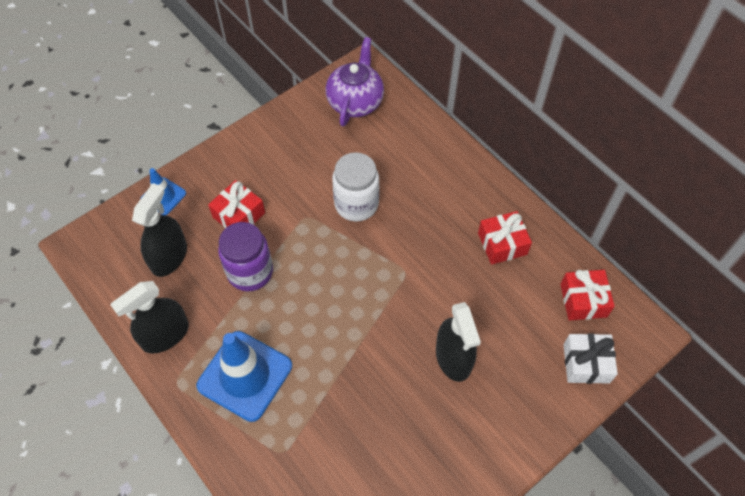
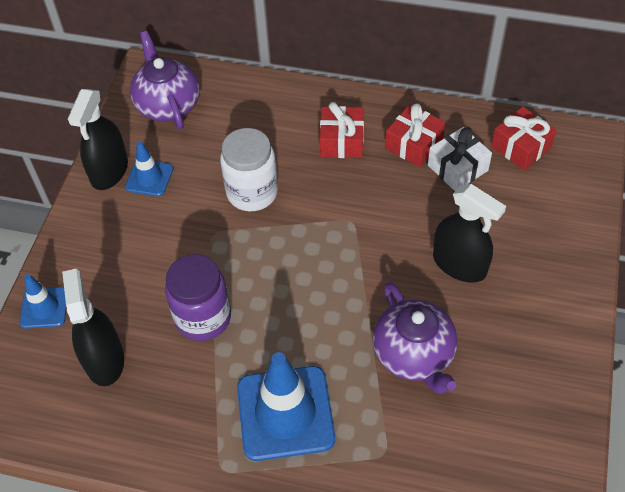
camera: 35 degrees left, 5 degrees down
(165, 335) = (168, 434): black spray bottle -> black spray bottle (109, 171)
(239, 215) = (143, 274): red gift -> red gift (341, 141)
(299, 148) = (149, 178): none -> blue traffic cone
(362, 400) = (414, 355): none -> purple teapot
(586, 363) = (568, 194): white gift -> white gift (457, 168)

